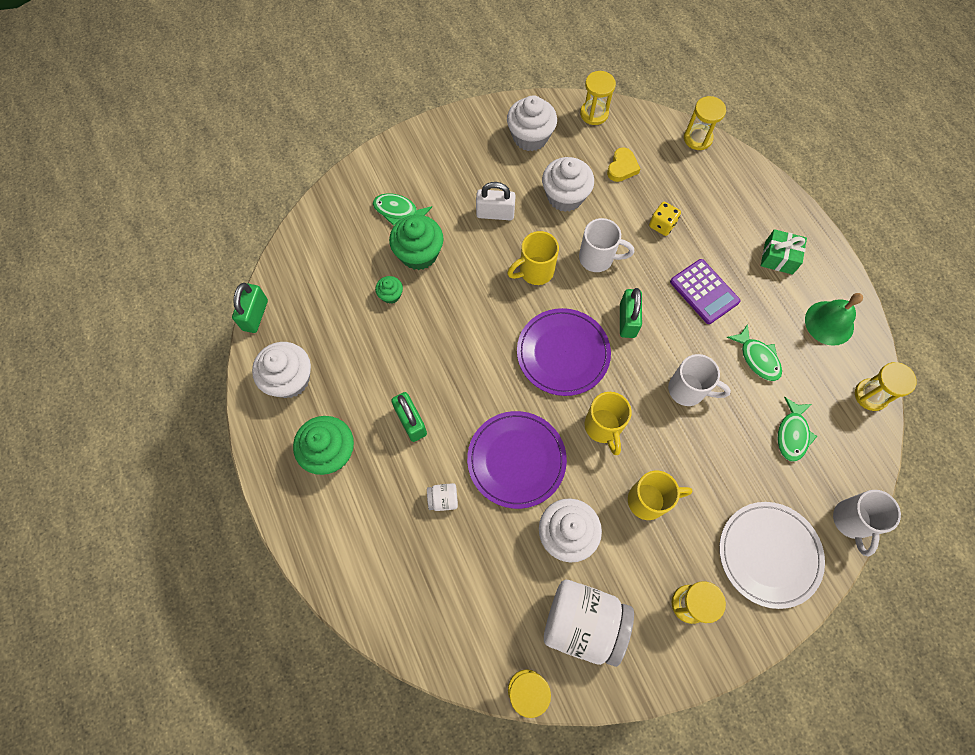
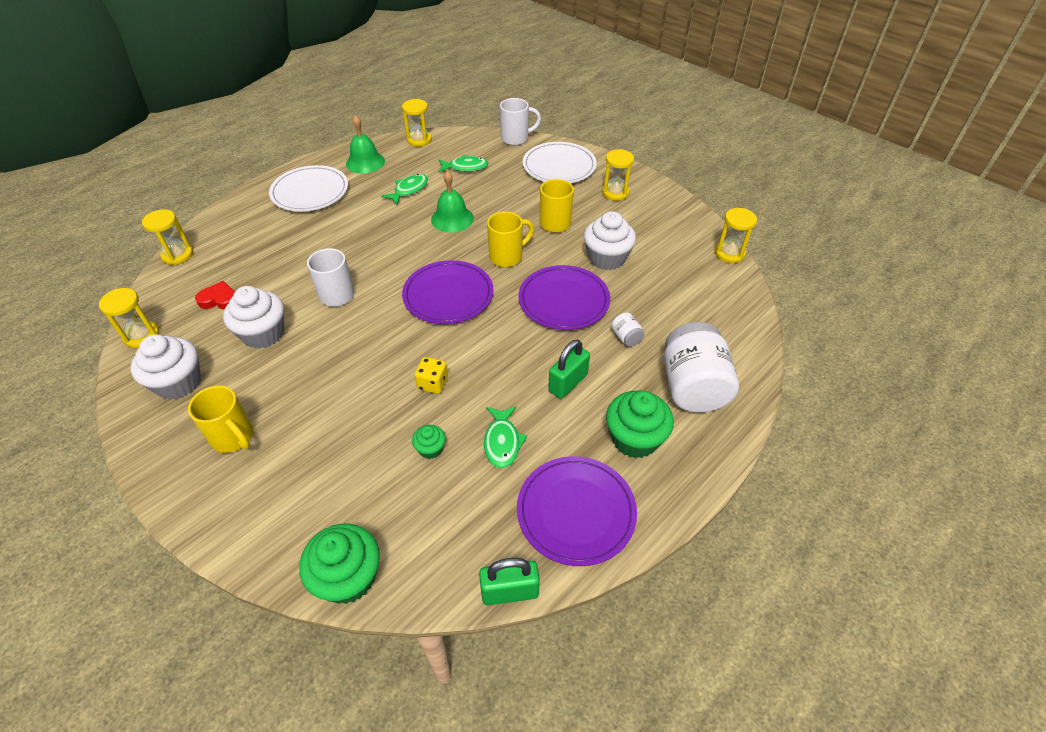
camera: 110 degrees left, 20 degrees down
(289, 379) = (576, 511): white cupcake -> purple plate
(398, 211) = (308, 481): green fish -> green fish (502, 442)
(419, 254) = (367, 440): green cupcake -> green cupcake (348, 577)
(495, 213) = (296, 385): white padlock -> none
(535, 271) = (364, 335): yellow mug -> yellow mug (234, 437)
(583, 623) = (664, 236): white jar -> white jar (692, 387)
(622, 167) = (219, 299): yellow heart -> red heart
(627, 320) = (399, 262): green padlock -> none
(662, 225) = (288, 260): yellow dice -> yellow dice (433, 383)
(688, 390) = (452, 219): white mug -> green bell
(704, 292) = (355, 225): purple calculator -> none
(778, 257) = (310, 192): green gift -> white plate

